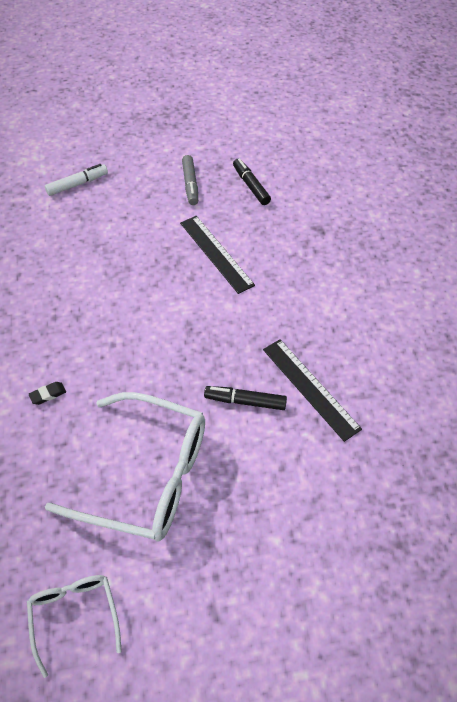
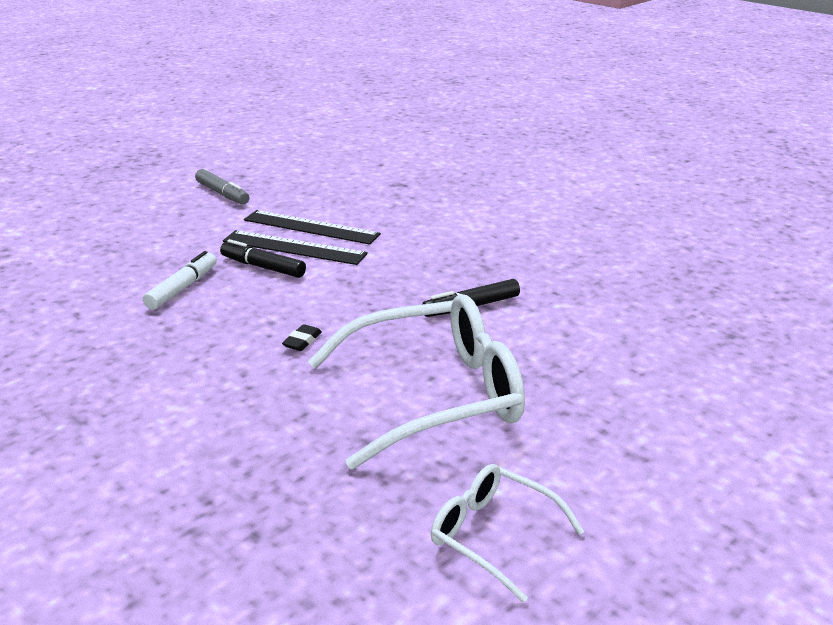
camera: 35 degrees left, 25 degrees down
(48, 394) = (234, 386): black eraser -> black eraser (302, 341)
(77, 184) = (77, 229): white marker -> white marker (182, 288)
(251, 186) = (292, 178): black marker -> black marker (263, 267)
(310, 388) = (522, 276): black ruler -> black ruler (294, 247)

